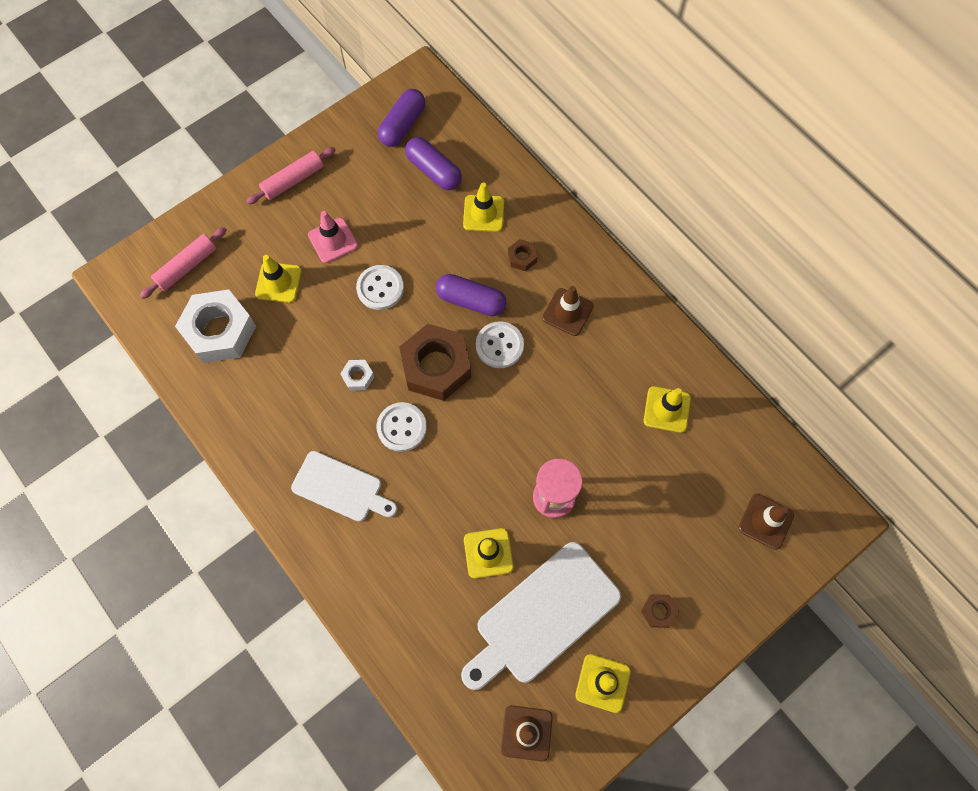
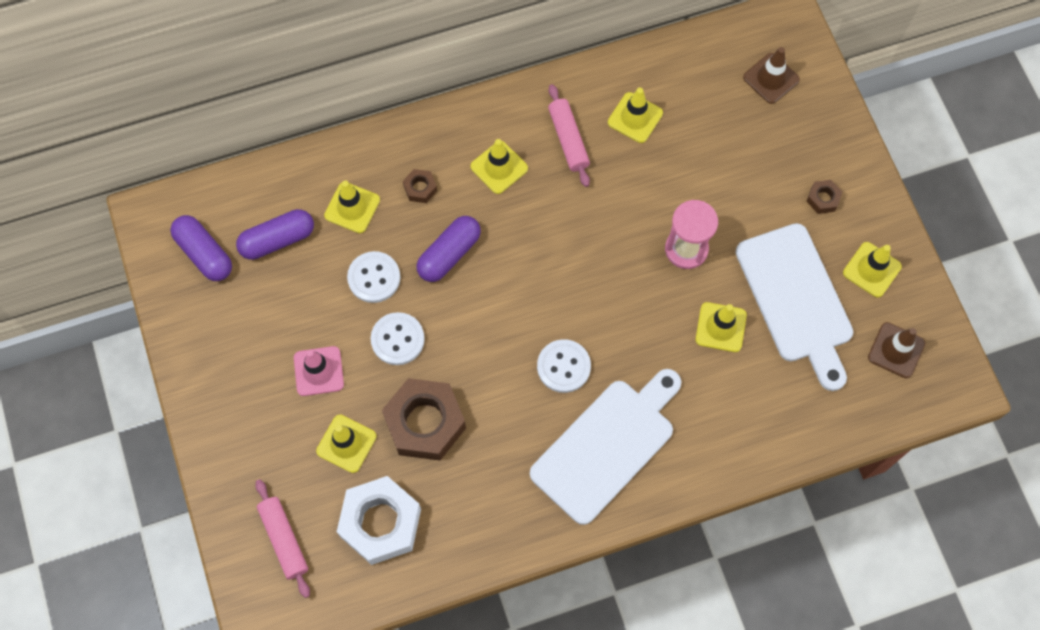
camera: 70 degrees left, 0 degrees up
(293, 180) = (222, 391): pink rolling pin -> pink rolling pin (568, 139)
(341, 488) = (606, 446): white cutting board -> white cutting board, size x1.57
(358, 377) = (491, 393): white nut -> none
(436, 366) = (510, 312): brown nut -> brown nut (425, 423)
(499, 345) = (510, 244): white button -> white button (374, 278)
(567, 312) = (499, 167): brown traffic cone -> yellow traffic cone

